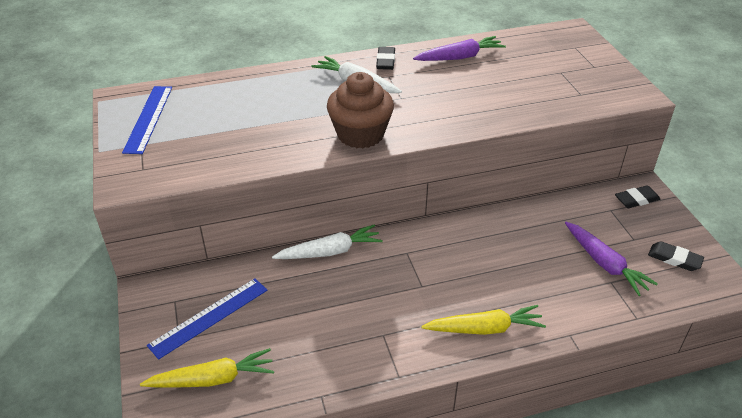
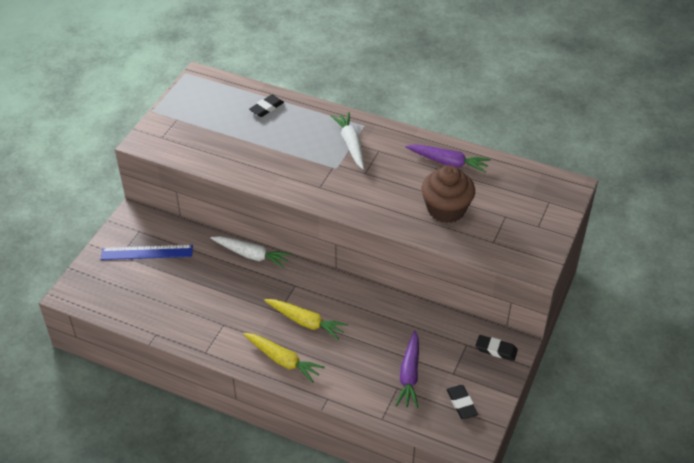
camera: 40 degrees right, 5 degrees up
(148, 118) = (199, 102): blue ruler -> none
(213, 379) = (115, 288): yellow carrot -> yellow carrot (306, 322)
(360, 134) = (305, 185): brown cupcake -> brown cupcake (446, 209)
(385, 61) = (392, 137): black eraser -> black eraser (266, 108)

